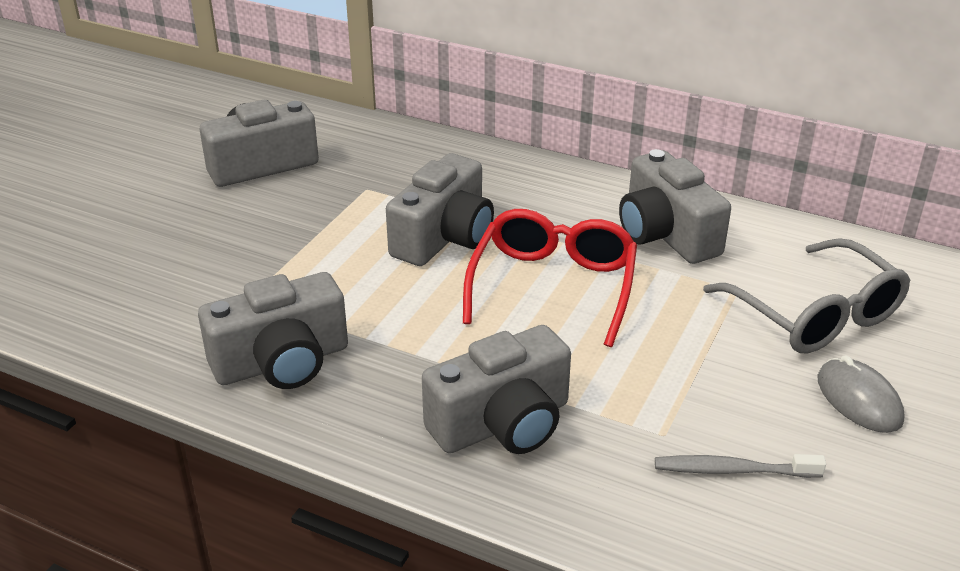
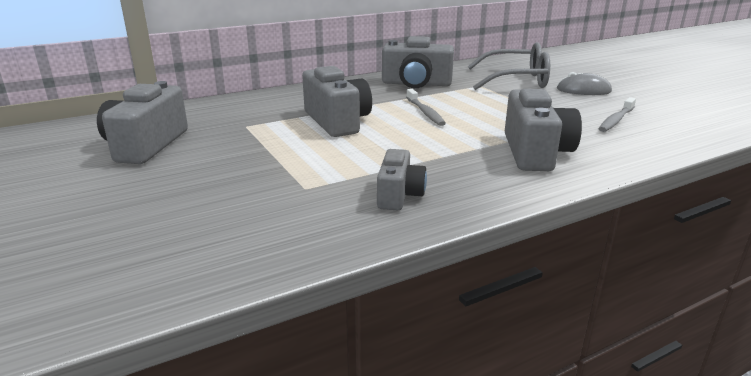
camera: 55 degrees left, 10 degrees down
(282, 362) = (399, 195): grey camera -> grey camera, size x0.60
(553, 286) = (425, 112): red glasses -> grey toothbrush

